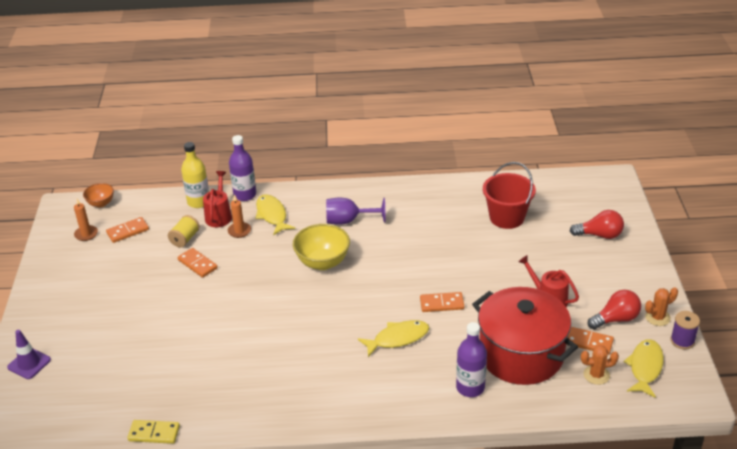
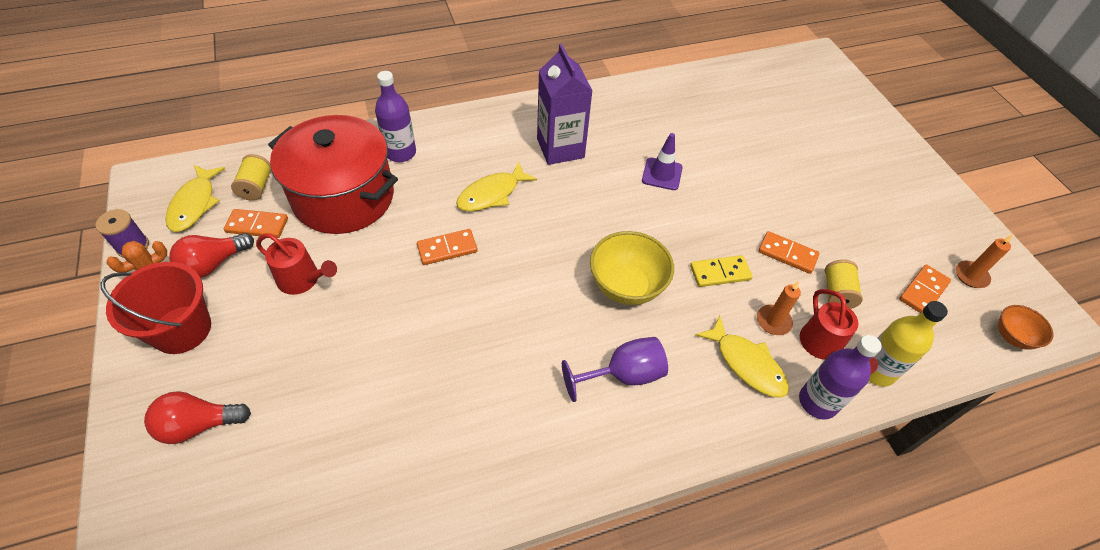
camera: 160 degrees right, 15 degrees up
(29, 363) = (855, 111): purple traffic cone -> purple traffic cone (662, 174)
(154, 433) = (687, 73): yellow domino -> yellow domino (720, 273)
(325, 369) = (560, 148): none -> purple carton
(507, 217) = (360, 437): red bucket -> red bucket (182, 329)
(596, 375) = (256, 187): orange cactus -> yellow spool

